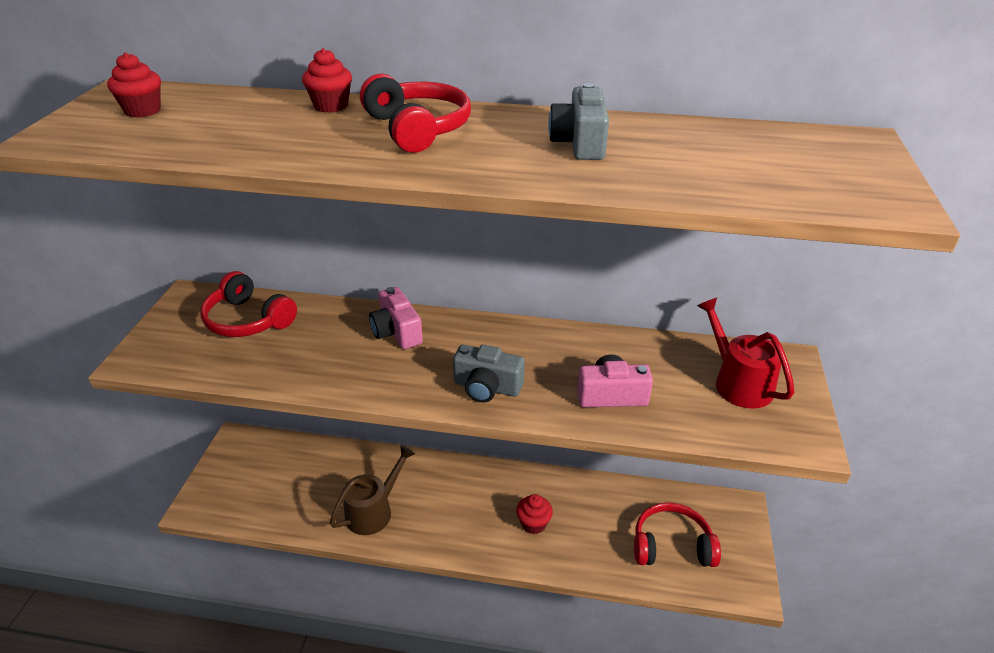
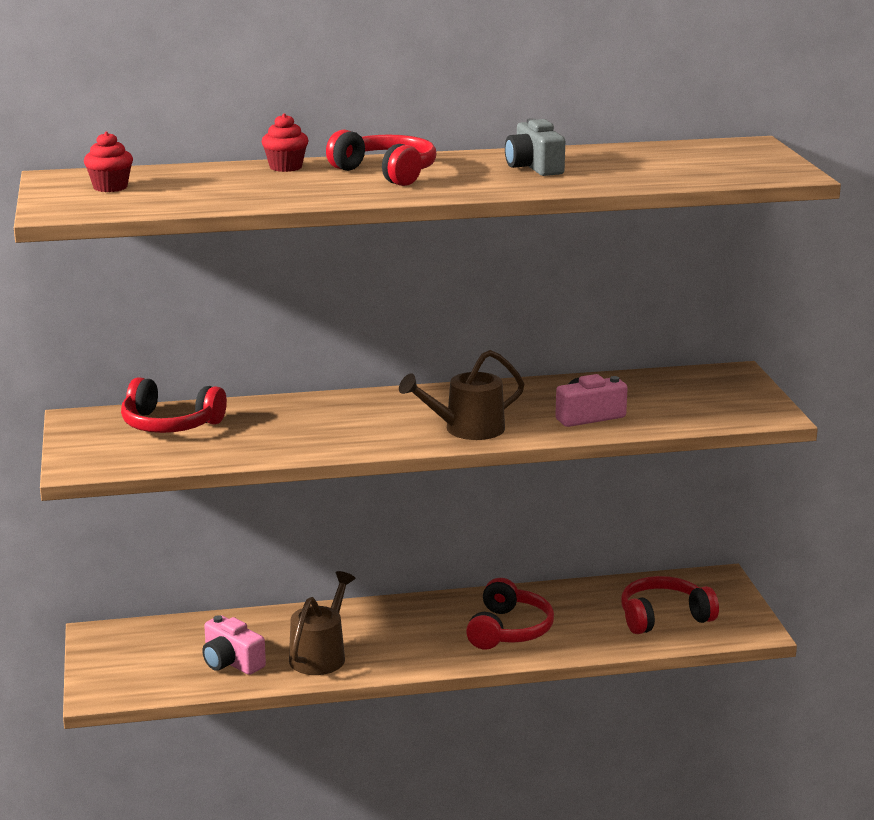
camera: 20 degrees left, 15 degrees down
(396, 332) = (341, 409): pink camera -> pink camera (231, 662)
(487, 387) = (467, 429): grey camera -> brown watering can
(533, 524) = (509, 630): red cupcake -> red headphones
(738, 382) = (697, 392): red watering can -> none

